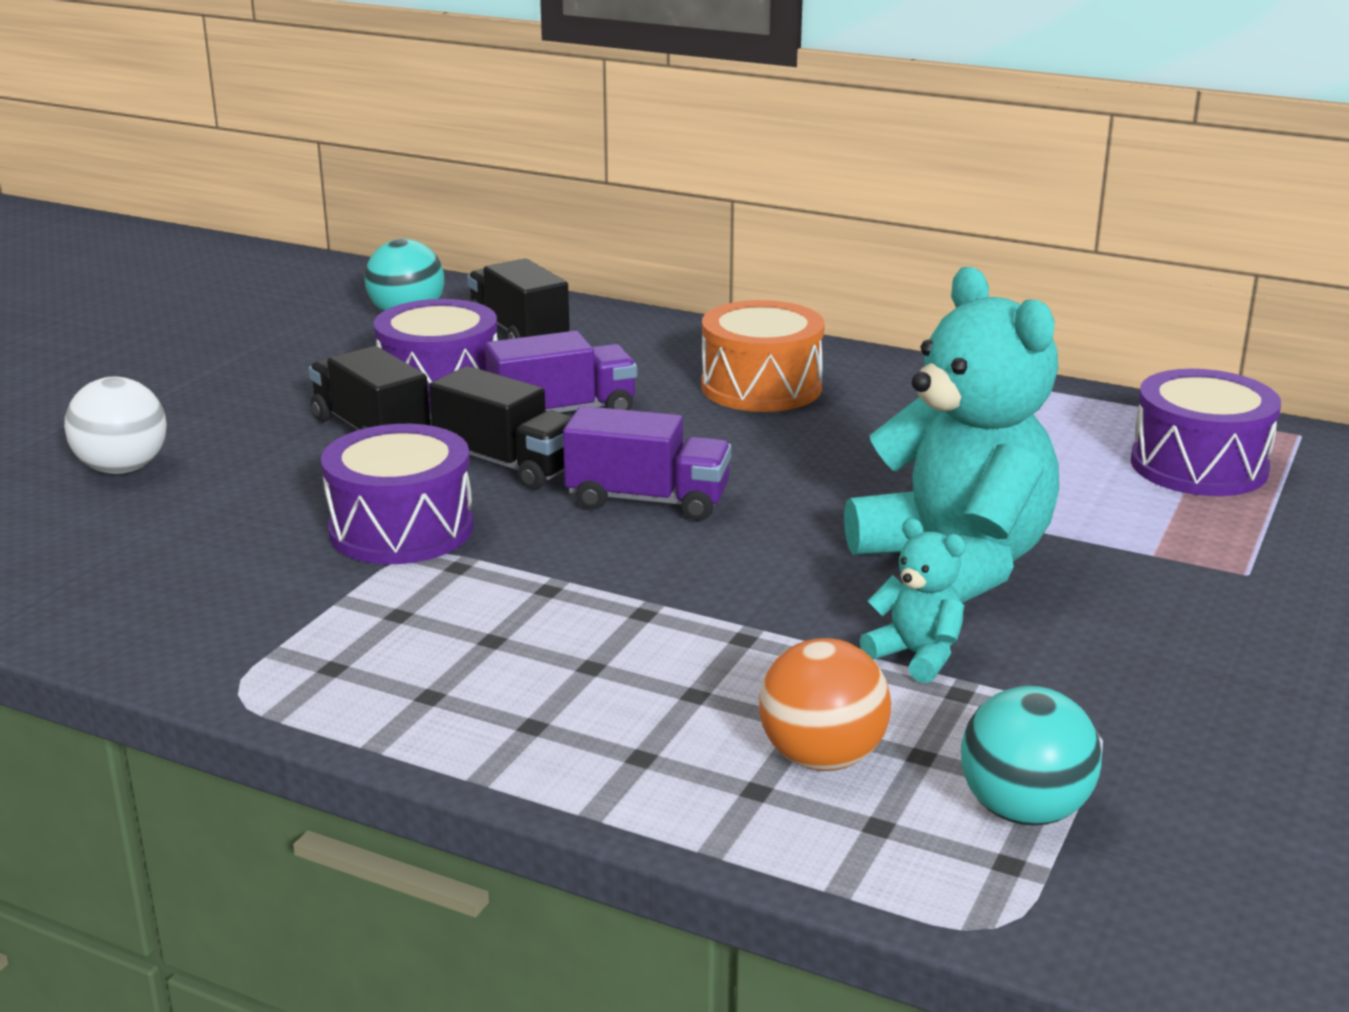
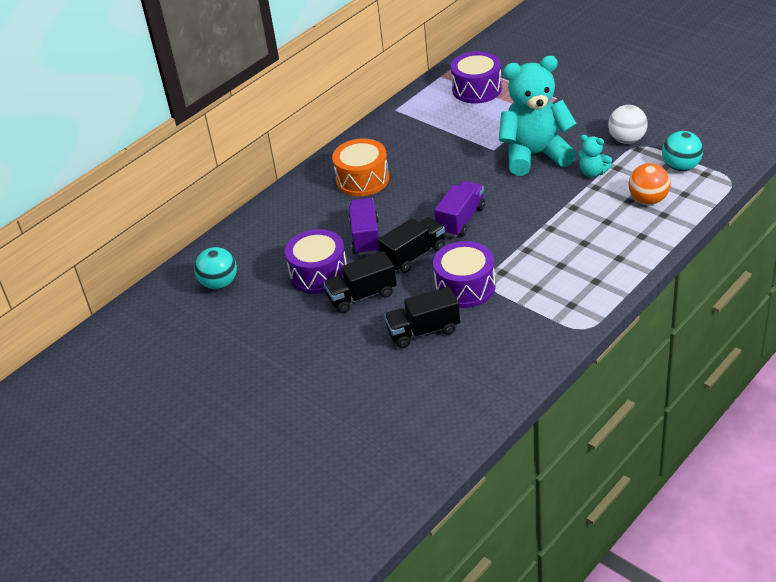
camera: 70 degrees left, 15 degrees up
(123, 469) = (374, 376): white ball -> white ball (627, 140)
(518, 332) = (262, 246): black truck -> black truck (423, 331)
(916, 656) = (593, 172): turquoise teddy bear -> turquoise teddy bear turned 120 degrees counterclockwise

